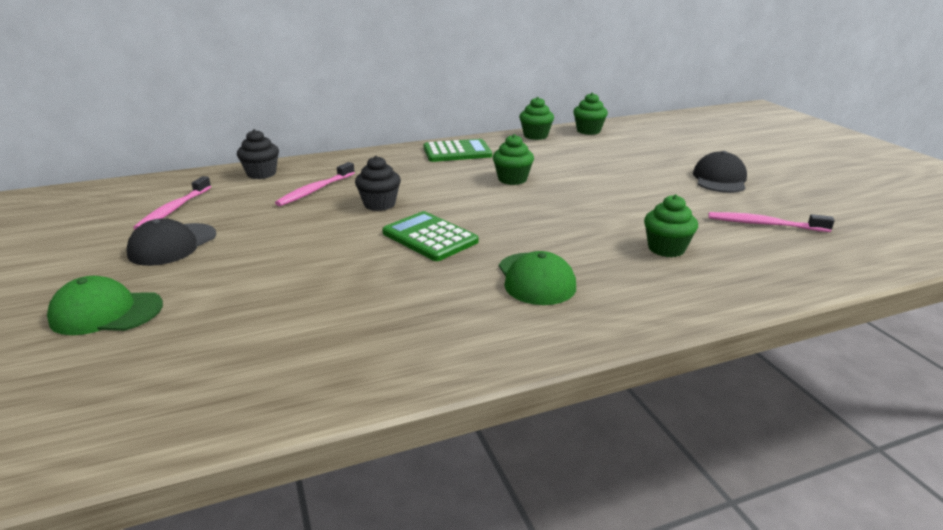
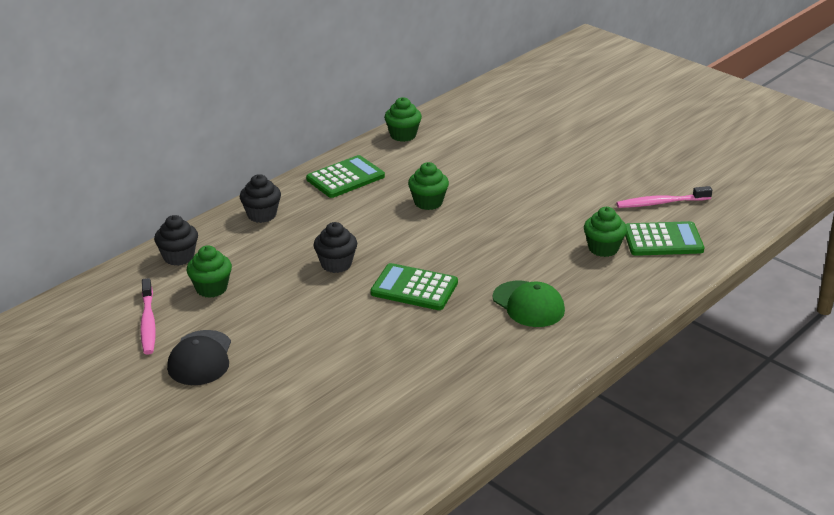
camera: 25 degrees left, 5 degrees up
(106, 312) = (232, 430): green cap -> none
(315, 190) = (258, 263): pink toothbrush -> none
(361, 161) = (262, 215): none -> black cupcake
(588, 131) = (449, 115): green cupcake -> green cupcake (211, 288)
(719, 179) = (603, 157): black cap -> none
(746, 256) = (663, 240): none -> green calculator

